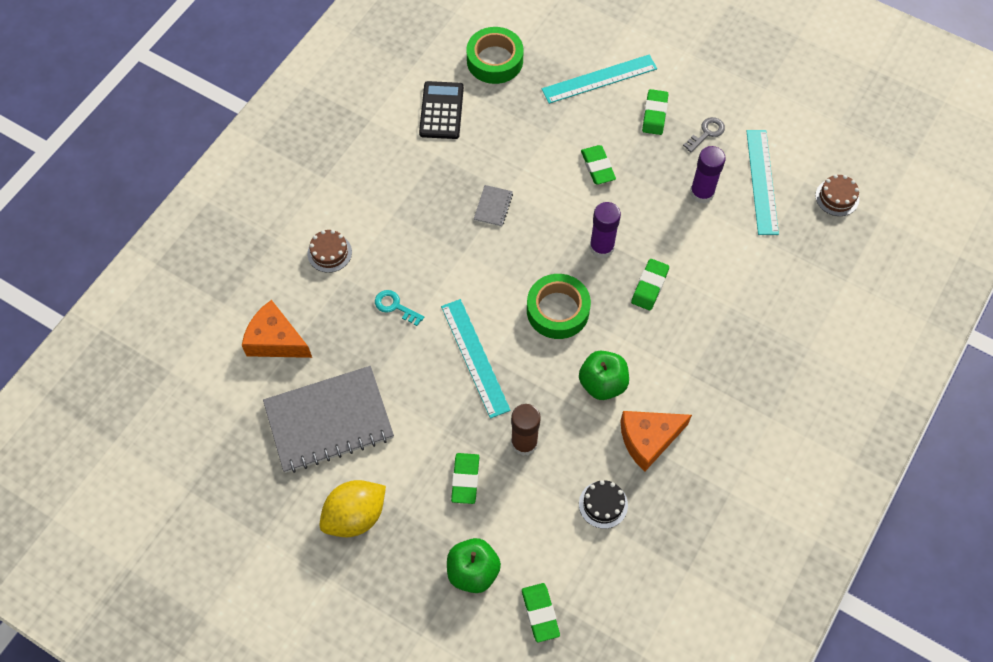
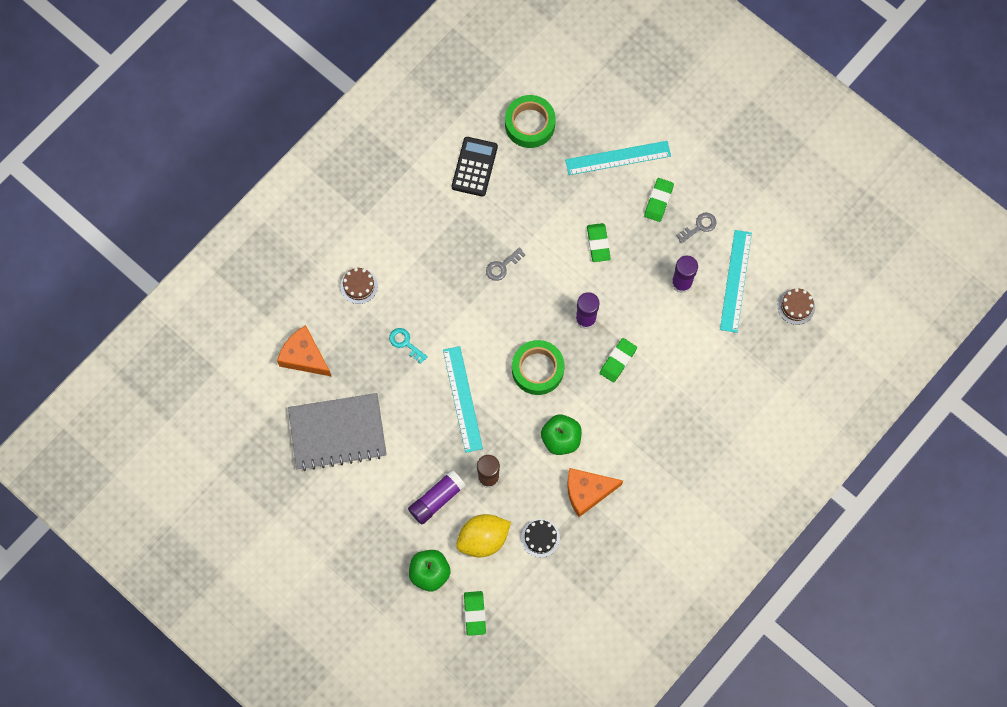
camera: 10 degrees right, 10 degrees up
(355, 516) = (346, 514): yellow lemon -> yellow lemon (483, 539)
(465, 479) = (437, 499): green eraser -> purple glue stick
(493, 207) = (502, 266): grey notebook -> grey key

